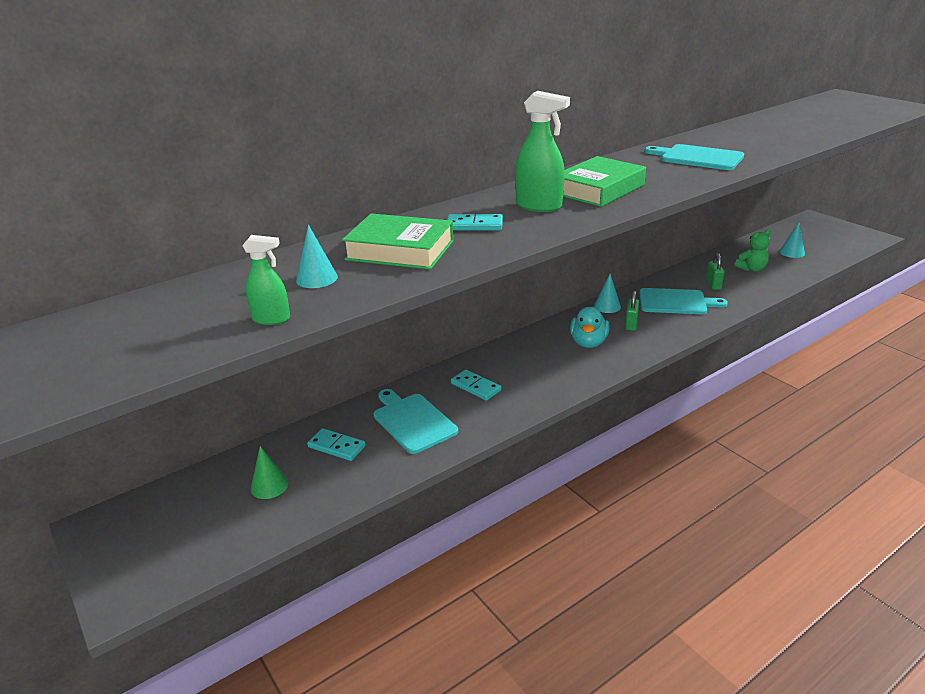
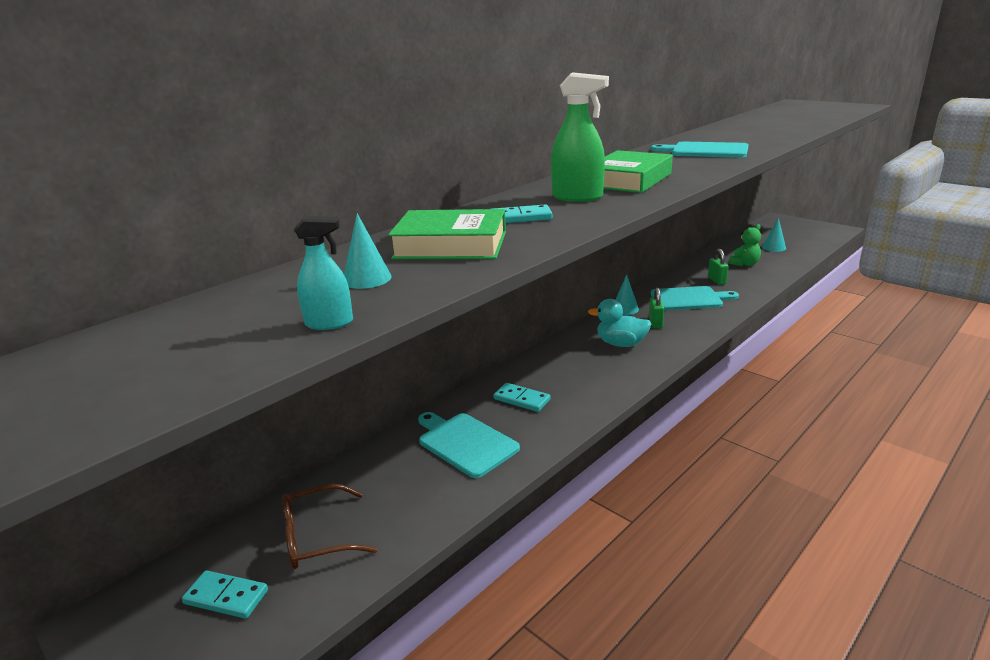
camera: 10 degrees left, 5 degrees down
(269, 485) = (317, 537): green cone -> brown glasses
(271, 319) = (329, 323): green spray bottle -> turquoise spray bottle
(336, 446) = (386, 481): turquoise domino -> turquoise domino (226, 597)
(588, 342) = (621, 344): turquoise duck -> turquoise duck turned 105 degrees clockwise

